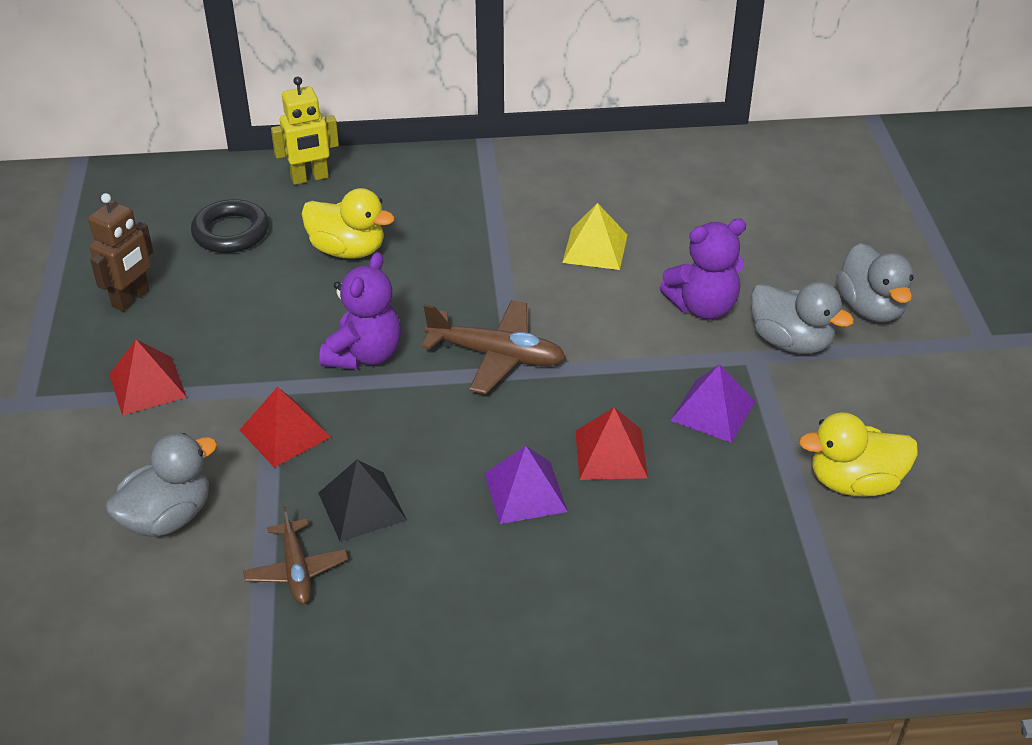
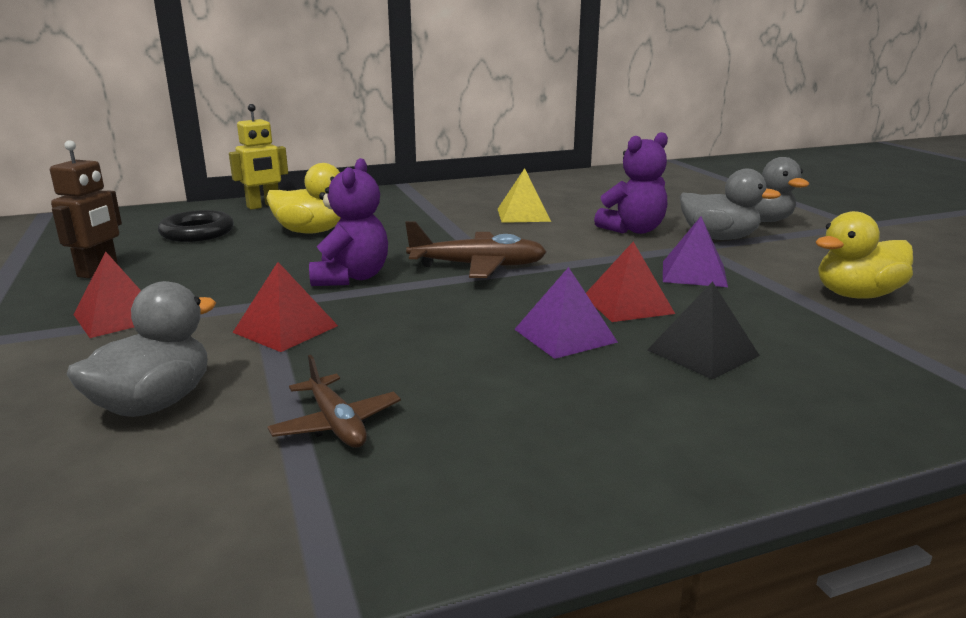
camera: 15 degrees left, 20 degrees down
(362, 506) = (394, 365): black pyramid -> black pyramid (702, 352)

